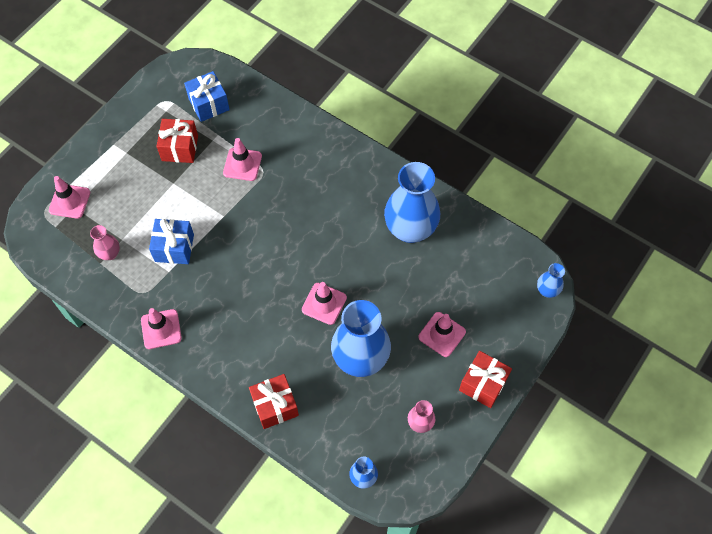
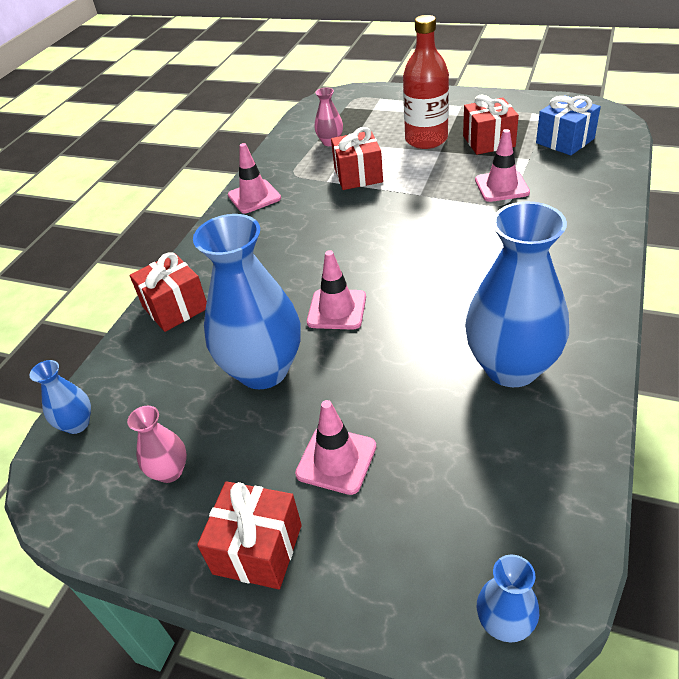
camera: 80 degrees right, 20 degrees down
(69, 201) = (377, 105): pink traffic cone -> none
(151, 186) = (426, 139): none -> red bottle
(174, 248) = (358, 175): blue gift -> red gift

